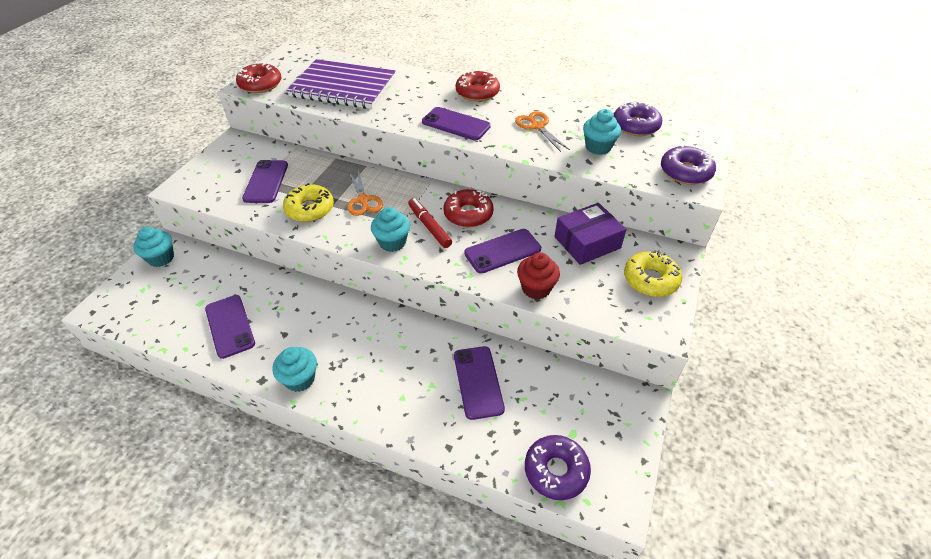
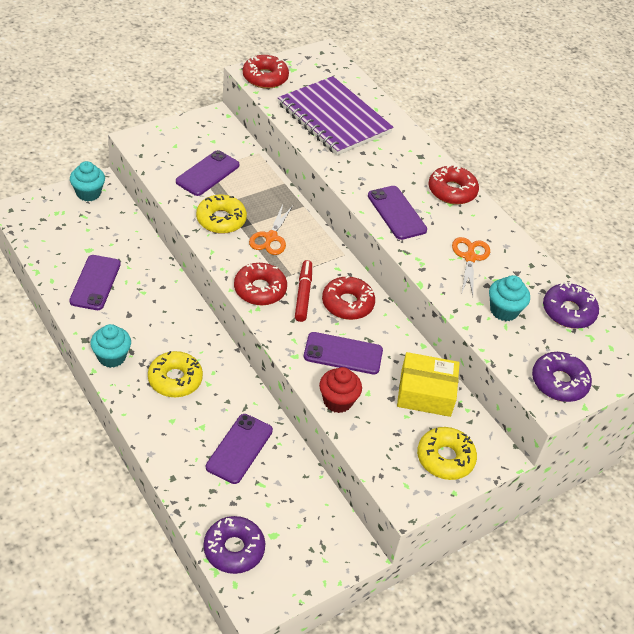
camera: 30 degrees right, 0 degrees up
(373, 361) = (175, 379): none -> yellow donut
(392, 242) = (260, 289): turquoise cupcake -> red donut
(587, 242) = (425, 393): purple box -> yellow box

